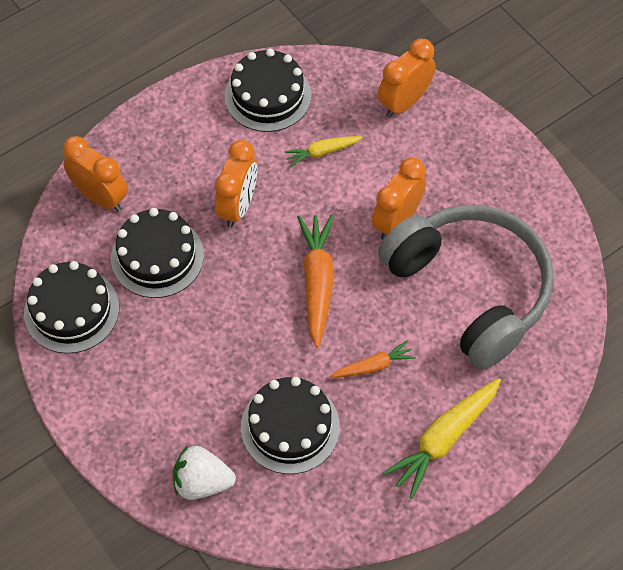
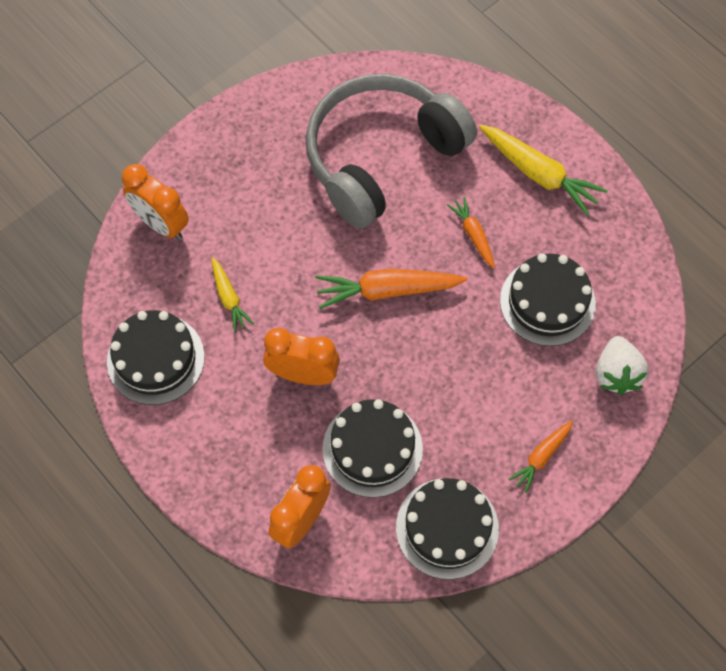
camera: 95 degrees left, 5 degrees up
(125, 399) = (541, 457): none -> orange carrot
(396, 221) = (309, 224): orange clock -> none

